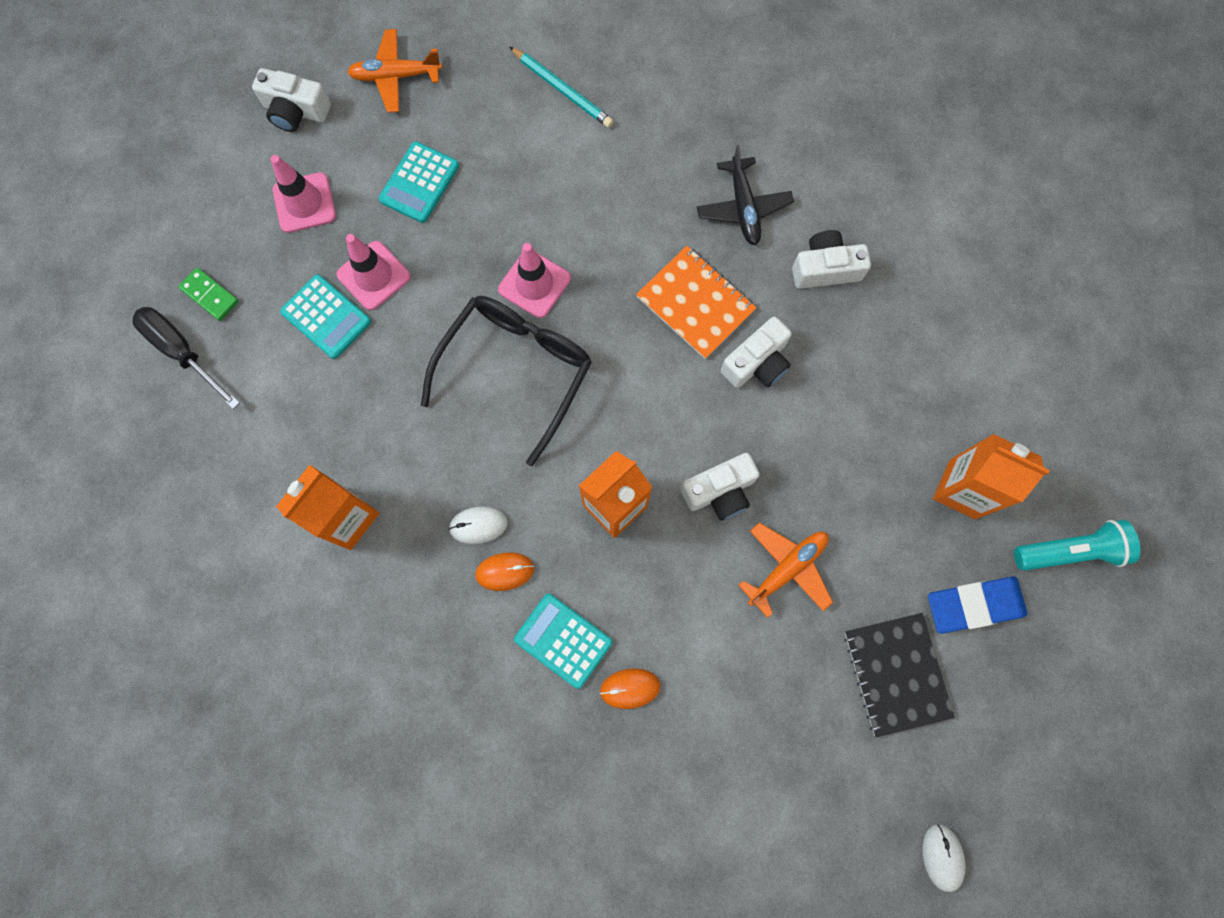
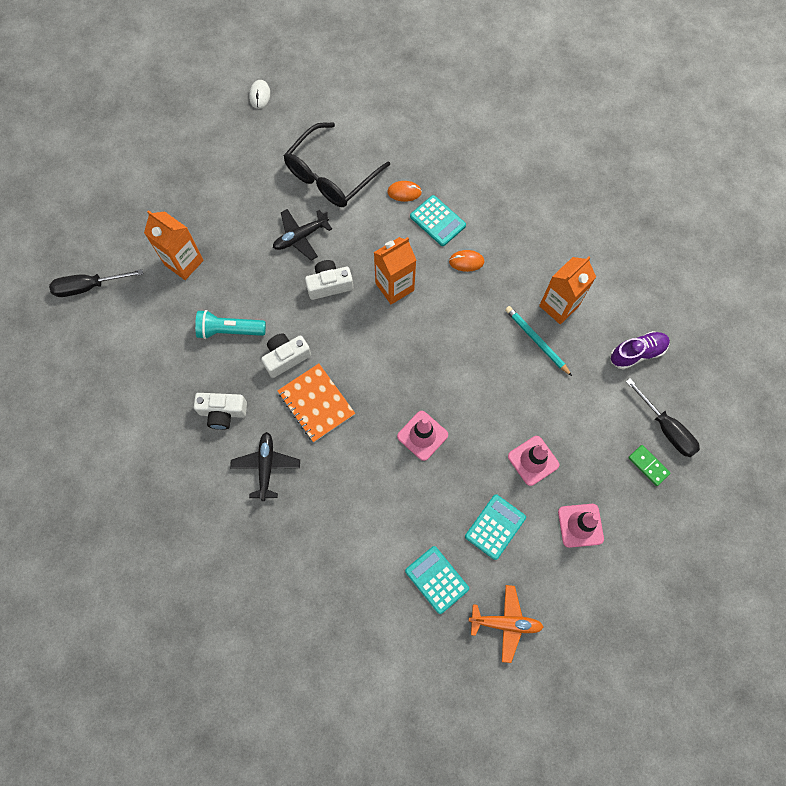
camera: 170 degrees left, 5 degrees down
(222, 460) = (637, 353): none -> purple shoe
(296, 111) = (585, 605): white camera -> none
(326, 317) = (567, 436): turquoise calculator -> turquoise calculator (436, 579)
(478, 525) = (479, 289): white mouse -> none
(516, 371) = (443, 378): black glasses -> black glasses (331, 175)
(562, 90) = (378, 587): turquoise pencil -> turquoise pencil (536, 341)
(787, 568) = (300, 237): orange plane -> black plane
(896, 674) = (255, 176): black notebook -> none
(974, 605) = (200, 202): blue eraser -> none
(1070, 551) = (135, 220): turquoise flashlight -> turquoise flashlight (229, 330)
(1094, 422) = (89, 287): none -> black screwdriver

